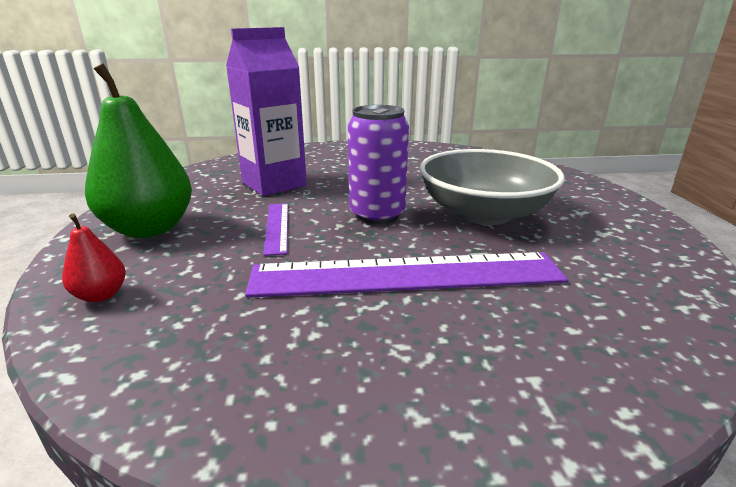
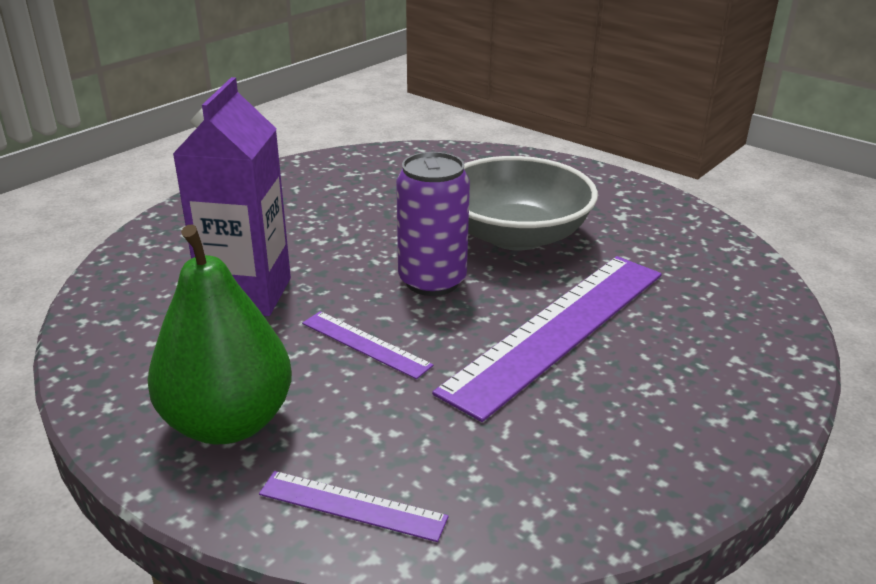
camera: 45 degrees left, 5 degrees up
(101, 295) = (352, 506): red pear -> purple ruler

